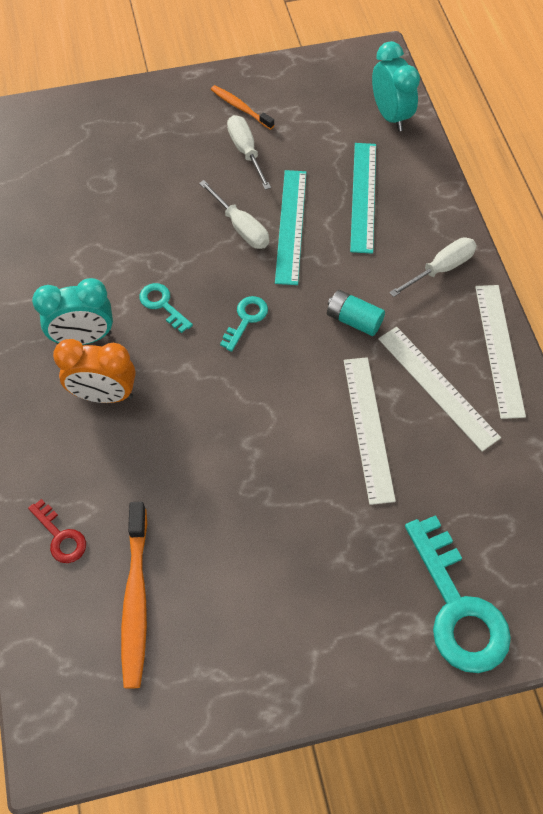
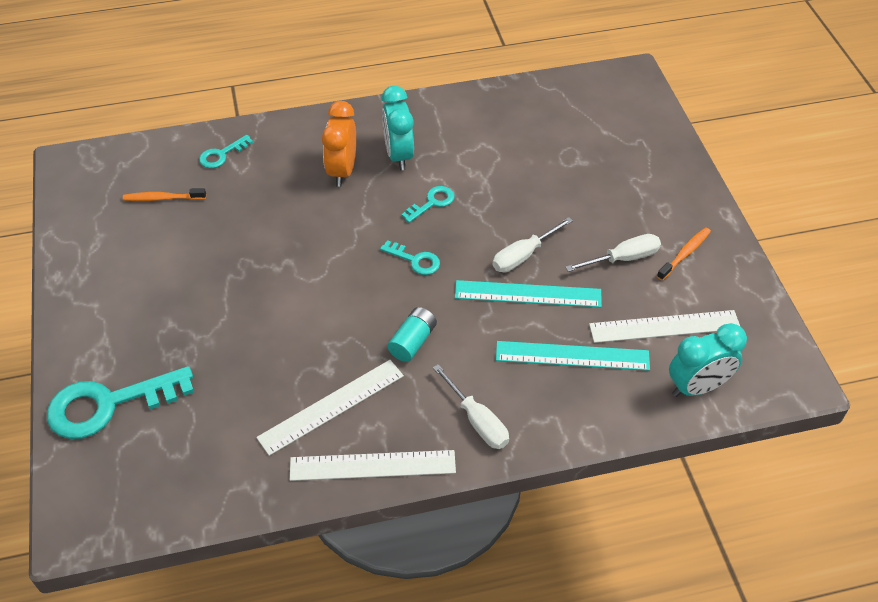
camera: 90 degrees right, 10 degrees down
(60, 536) = (221, 155): red key -> turquoise key
(136, 600) = (163, 198): orange toothbrush -> orange toothbrush, size x0.59
(368, 428) = (292, 348): white ruler -> white ruler (664, 326)

